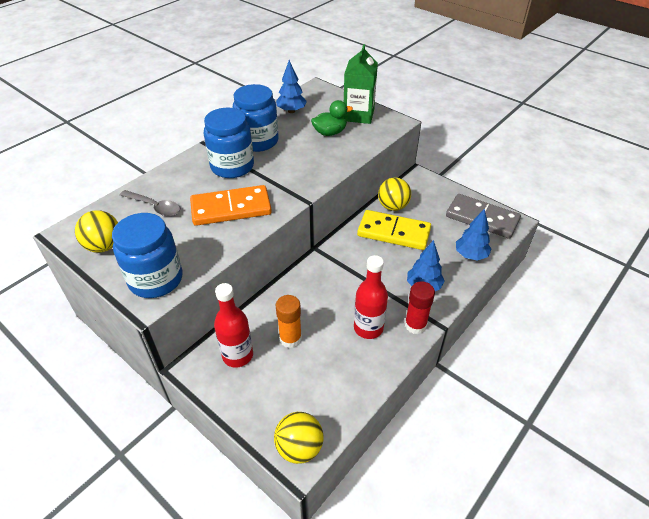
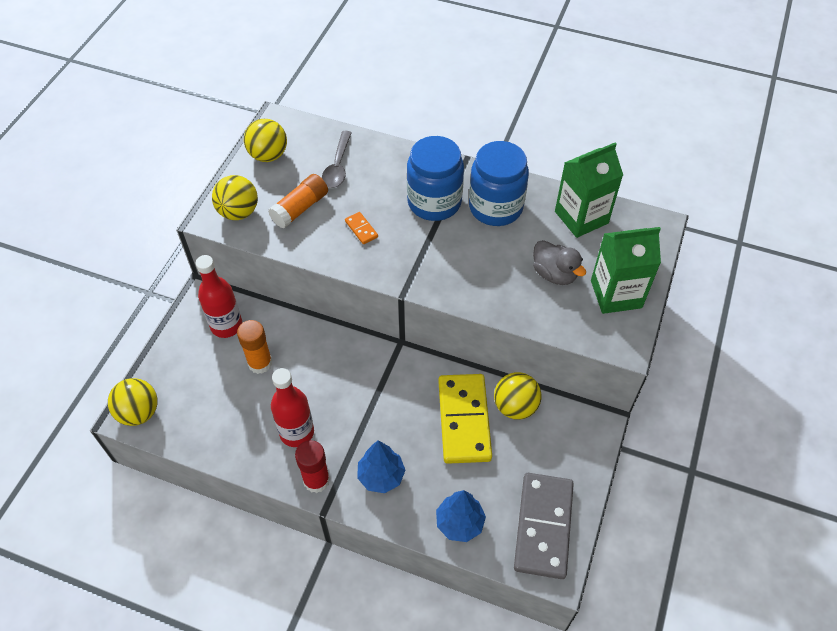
camera: 70 degrees right, 10 degrees up
(156, 279) = (238, 212): blue jar -> yellow ball
(183, 238) = (300, 208): none -> orange glue stick
(231, 208) = (361, 229): orange domino -> orange domino, size x0.41
(291, 111) = (581, 217): blue tree -> green carton
(330, 132) = (554, 274): green duck -> grey duck

